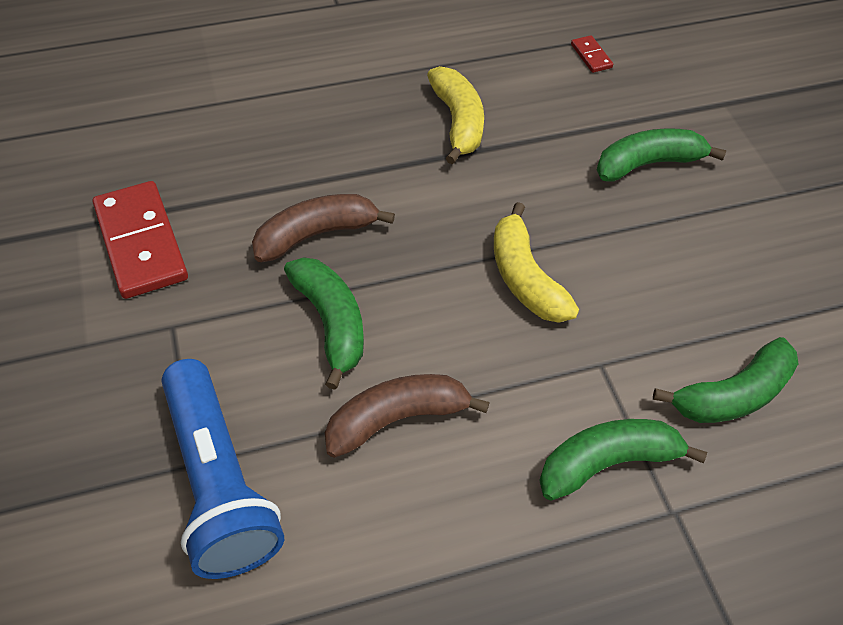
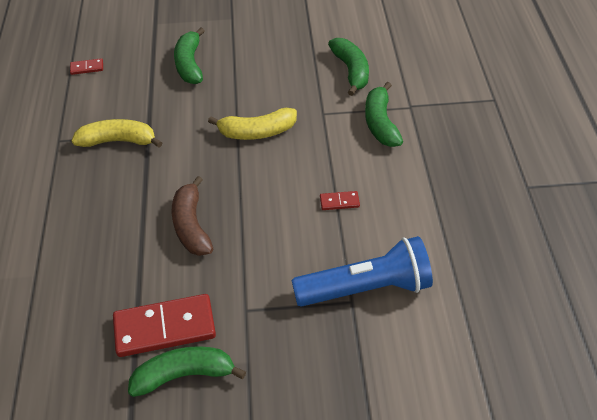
camera: 75 degrees left, 5 degrees down
(331, 323) = (265, 225): green banana -> green banana (184, 375)
(397, 419) = (339, 202): brown banana -> red domino

